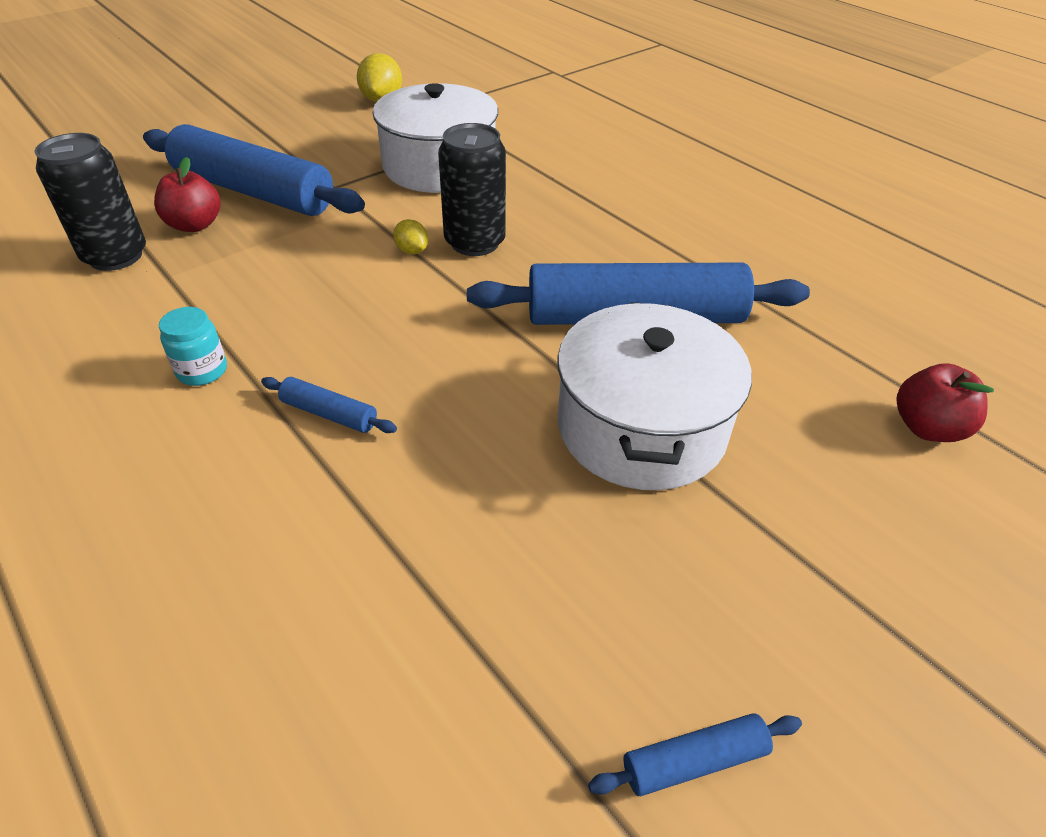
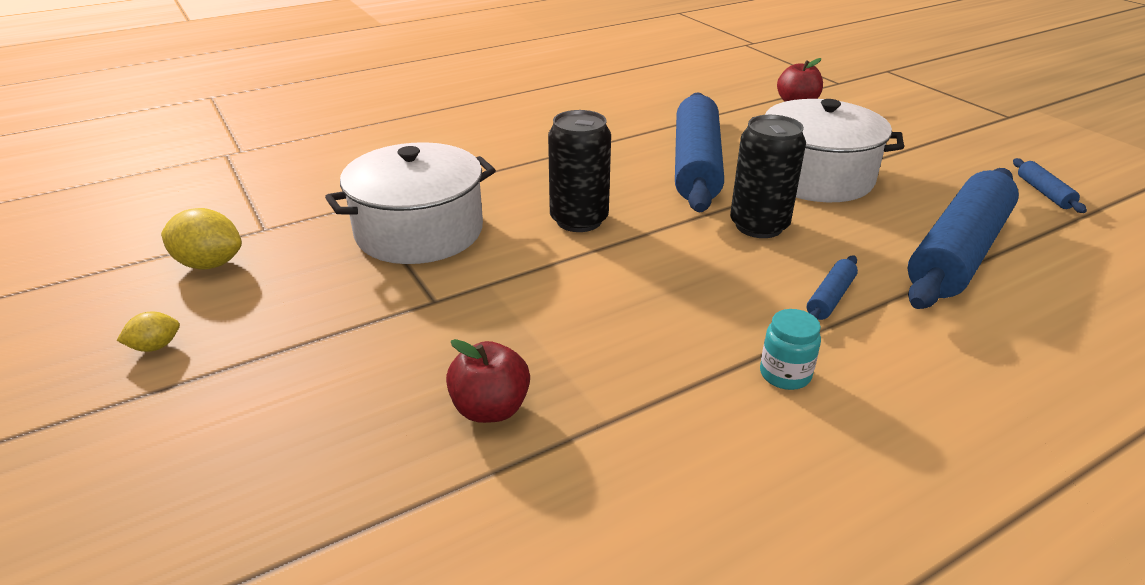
camera: 80 degrees left, 10 degrees down
(115, 256) = (553, 478): black can -> black can (759, 226)
(253, 191) = (418, 363): blue rolling pin -> blue rolling pin (958, 253)
(412, 251) = (586, 252): yellow lemon -> yellow lemon (155, 346)

